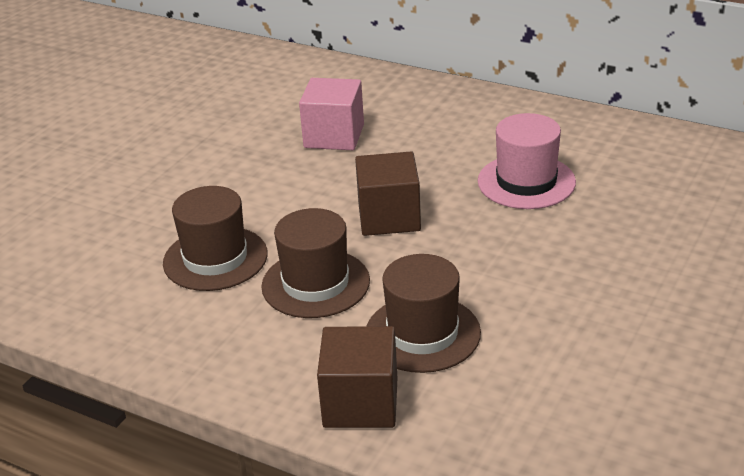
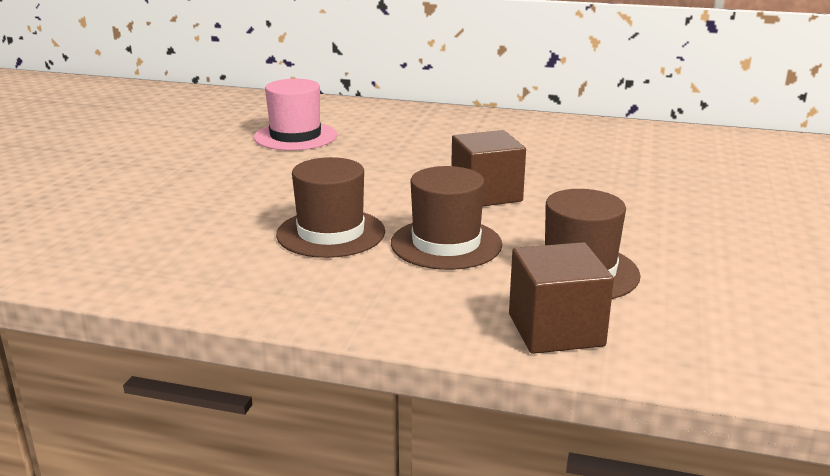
camera: 15 degrees left, 10 degrees down
(334, 136) = (397, 146): pink cube -> none
(526, 182) = (594, 165): pink hat -> pink hat (295, 136)

